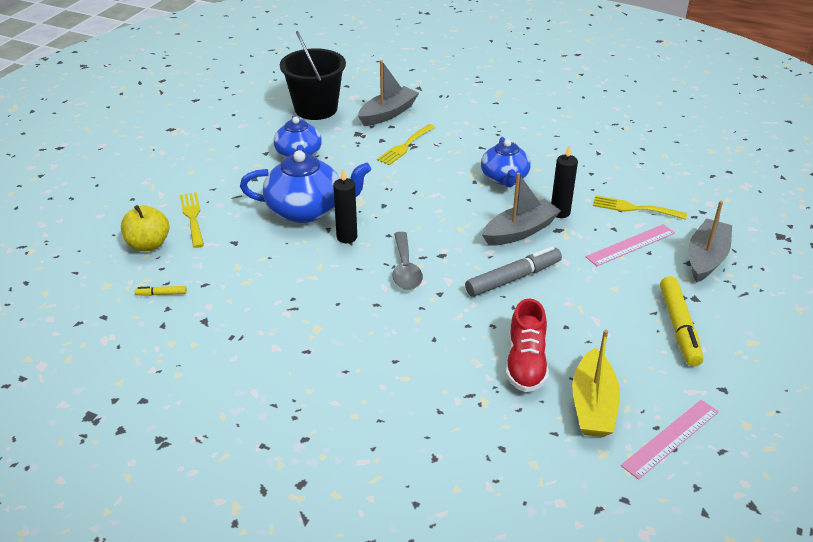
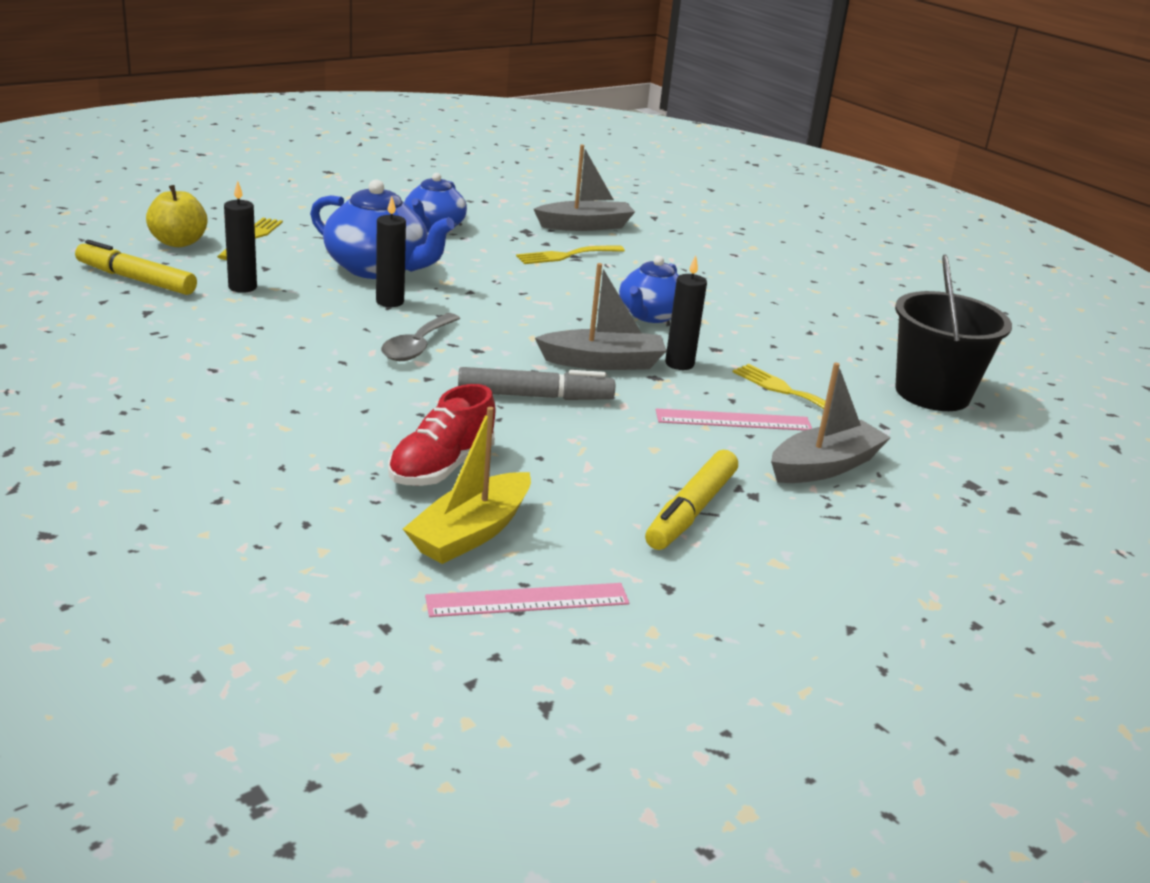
camera: 25 degrees right, 10 degrees down
(161, 294) = (136, 279): yellow marker -> yellow marker, size x2.21
(241, 268) = (242, 287): none -> black candle
(316, 109) = (506, 200): black bucket -> black bucket (932, 393)

